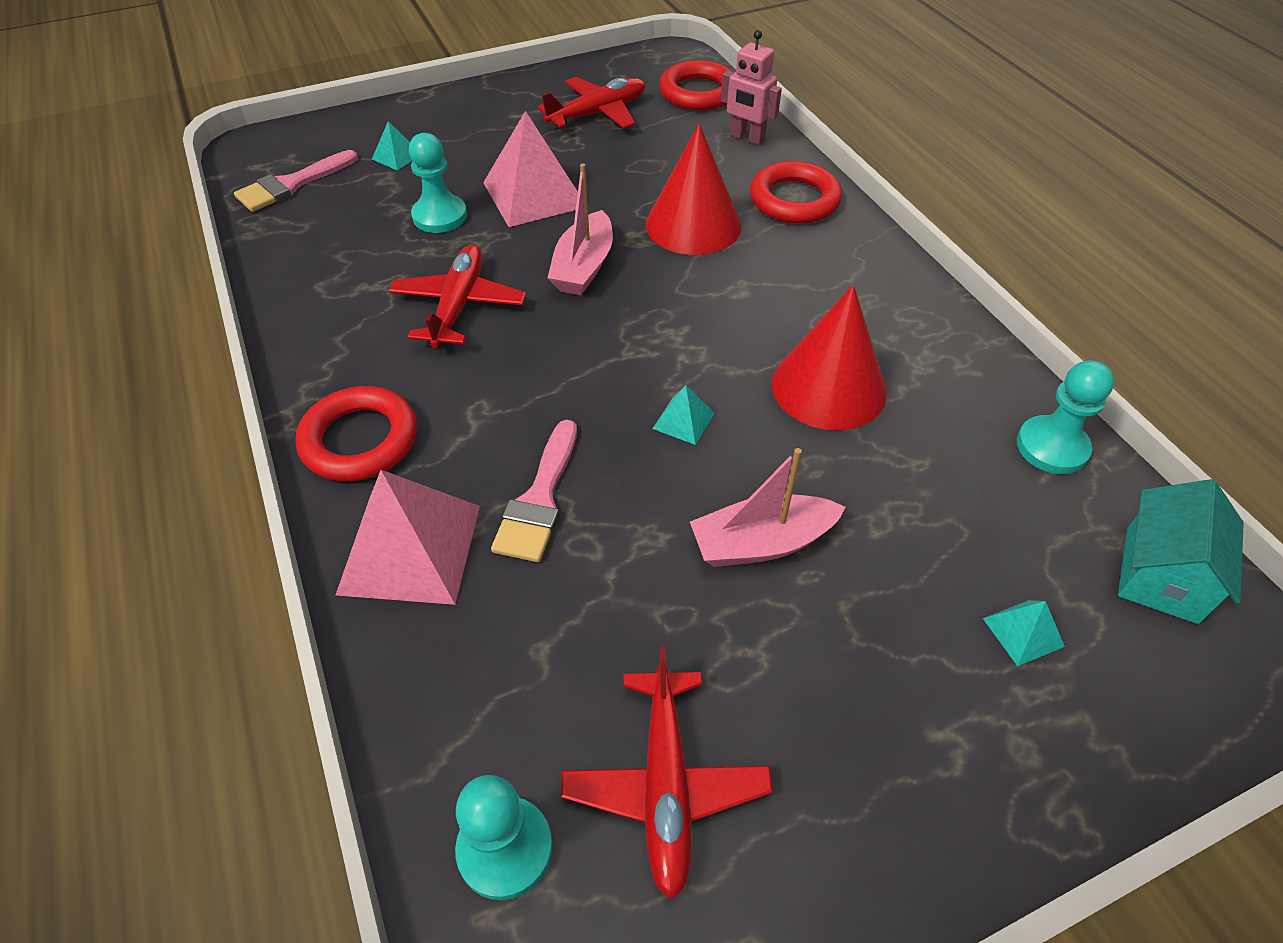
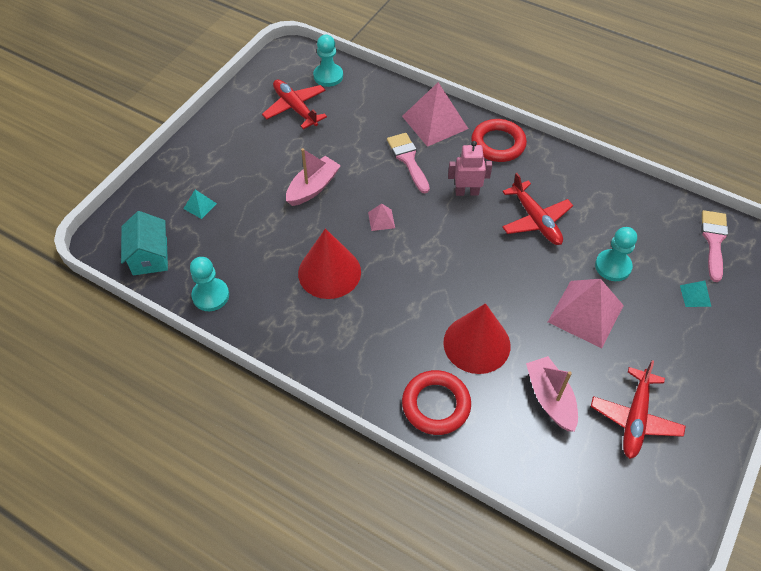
camera: 145 degrees right, 5 degrees up
(584, 267) = (504, 277): pink boat -> pink boat (550, 398)
(683, 420) = (381, 220): turquoise pyramid -> pink pyramid
(698, 93) = (595, 495): red ring -> none
(746, 138) = (514, 456): pink robot -> pink robot (467, 192)

